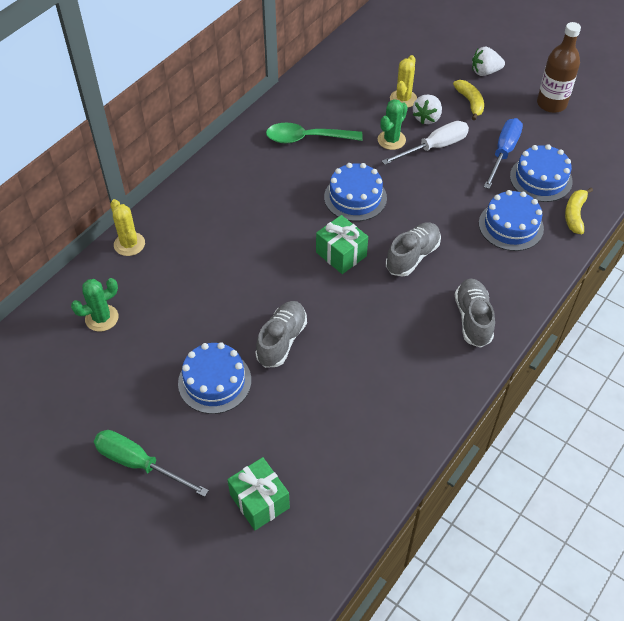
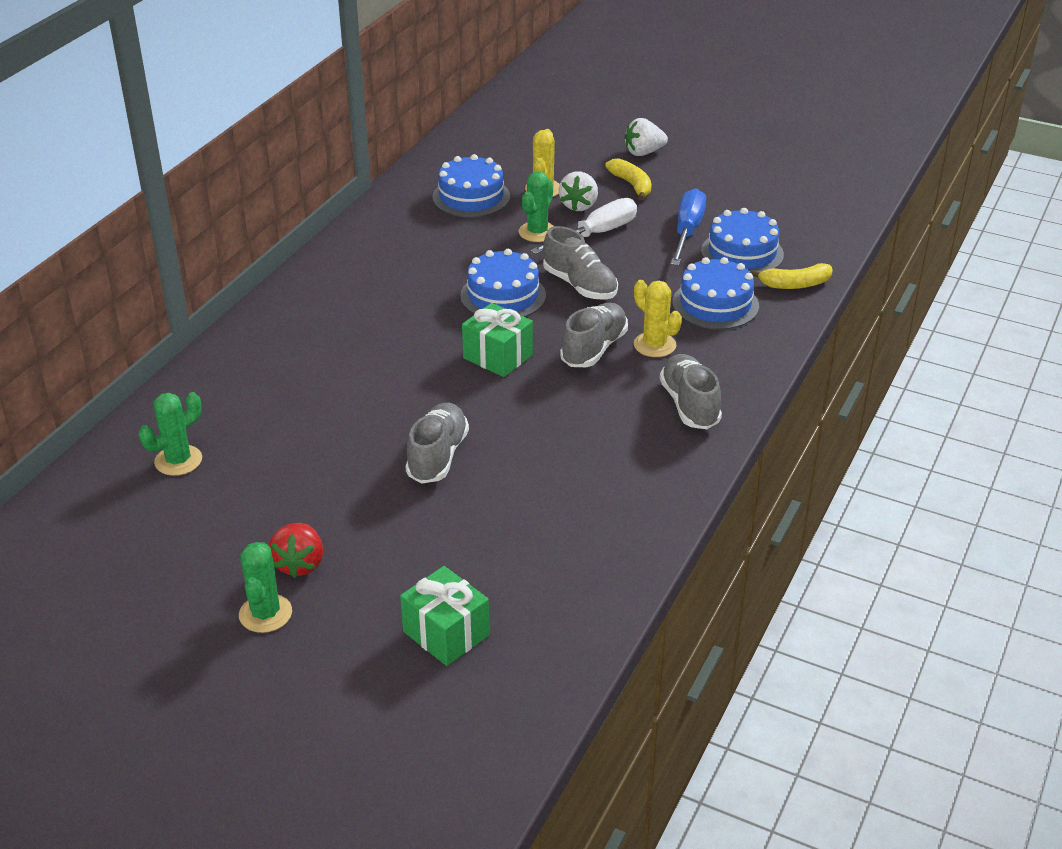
camera: 10 degrees left, 15 degrees down
(129, 244) = (201, 376): yellow cactus -> yellow cactus (654, 345)
(139, 463) = (265, 614): green screwdriver -> green cactus
(169, 423) = (299, 564): none -> red strawberry
(214, 381) = (354, 511): blue cake -> blue cake (471, 197)
(307, 138) = (423, 241): green spoon -> none
(413, 195) = (580, 285): none -> grey shoe
(551, 104) = (737, 177): brown bottle -> none
(575, 214) = (795, 284): yellow banana -> yellow banana turned 105 degrees counterclockwise

